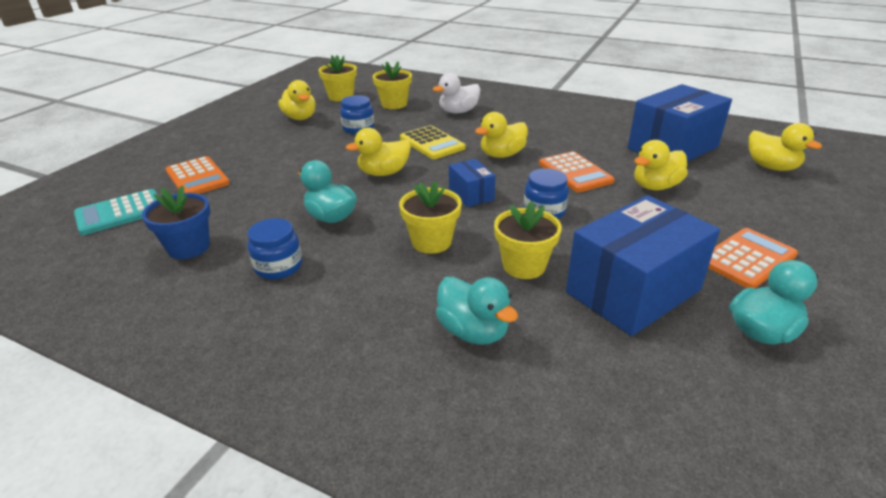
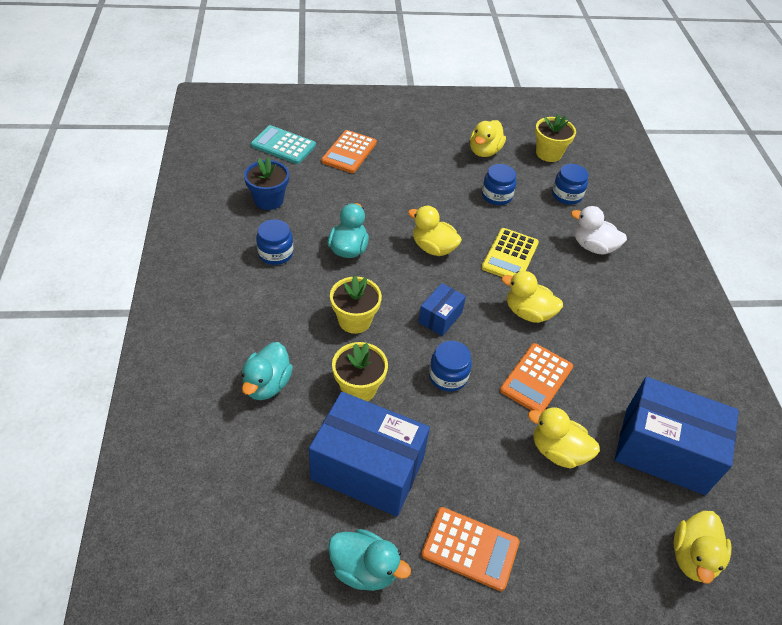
camera: 55 degrees right, 15 degrees up
(394, 104) = (566, 195): yellow flower pot -> blue jar

